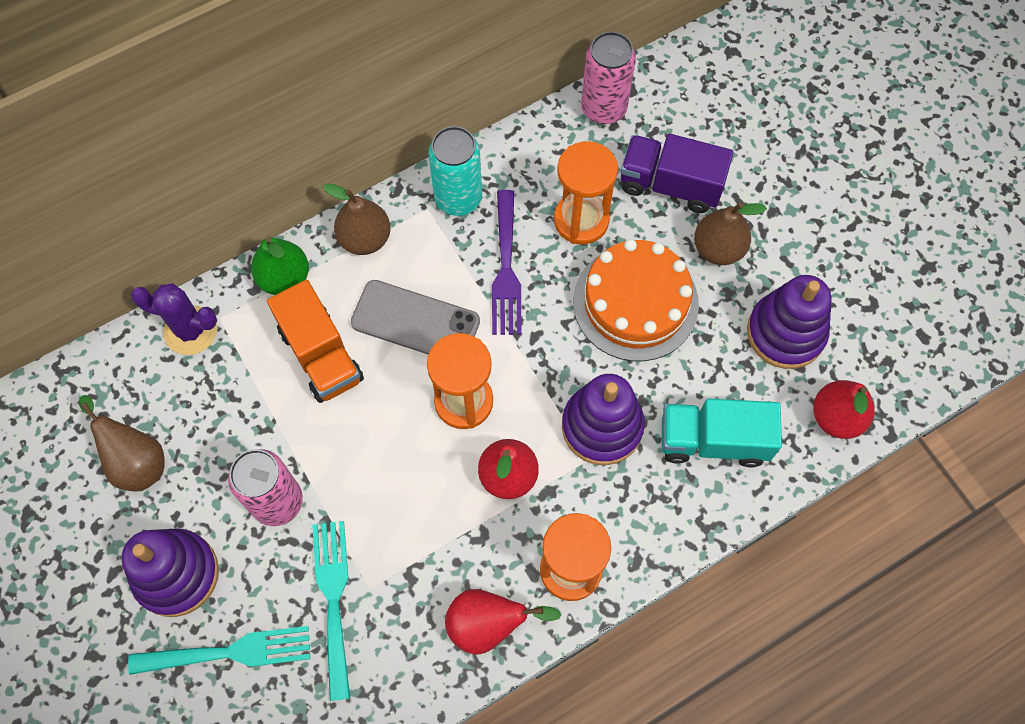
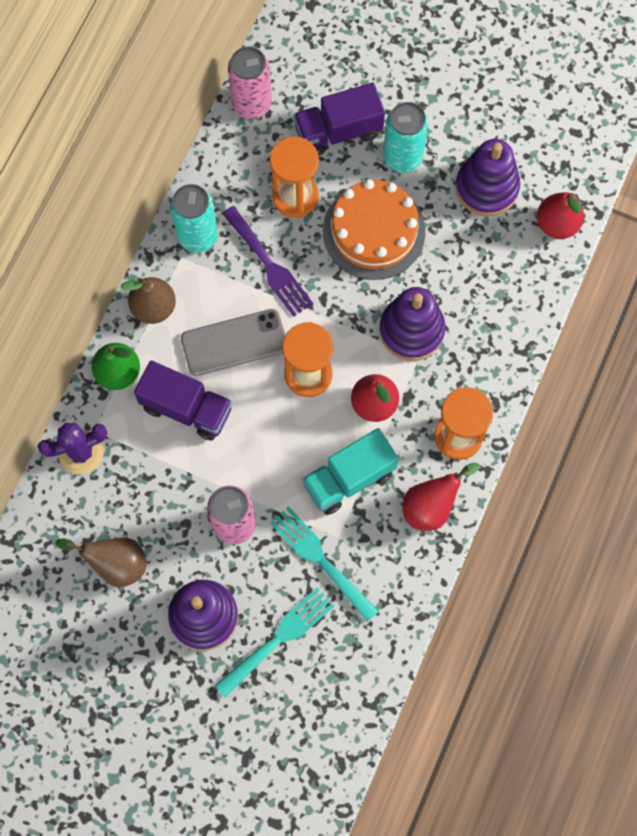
camera: 35 degrees left, 5 degrees up
(321, 355) = (186, 408): orange truck -> purple truck
(713, 441) = (489, 292): turquoise truck -> turquoise truck (349, 478)
(718, 249) = (402, 157): brown pear -> turquoise can

